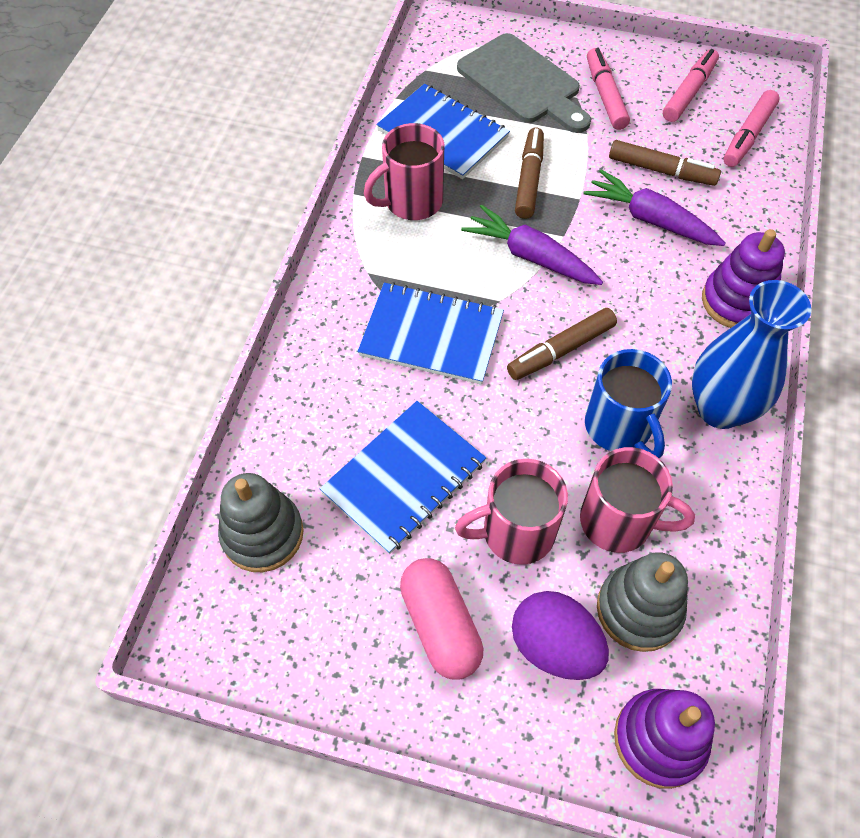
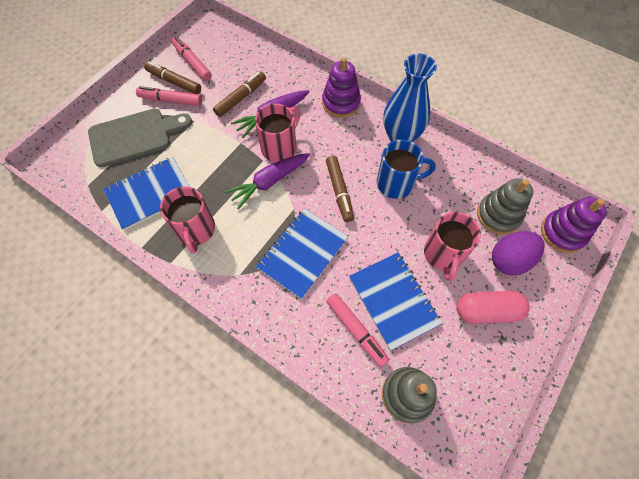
camera: 70 degrees left, 5 degrees up
(529, 179) = (213, 161): brown marker -> brown marker (174, 82)
(618, 521) = (449, 205): pink mug -> pink mug (280, 147)
(748, 135) = (238, 52): pink marker -> pink marker (356, 330)

